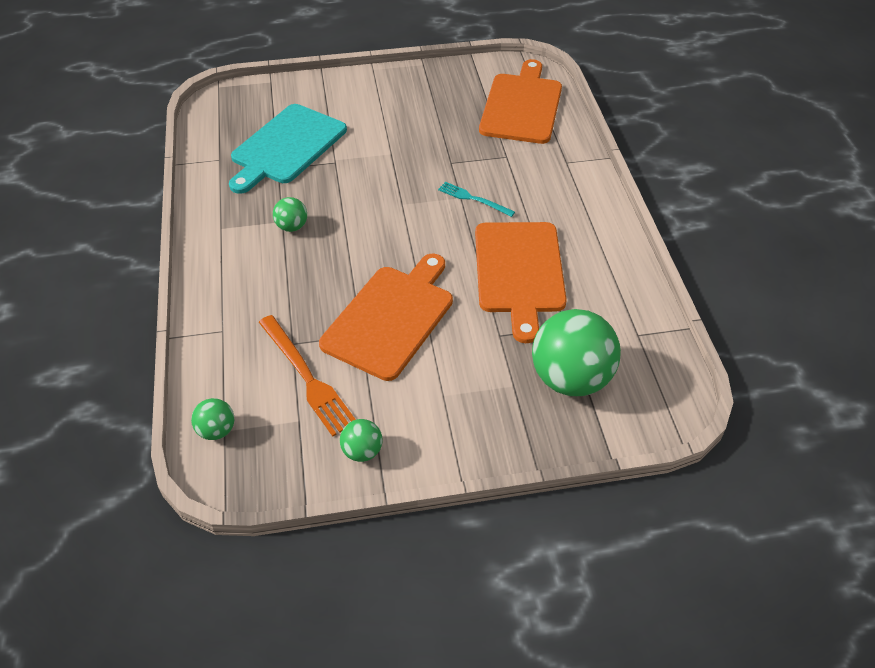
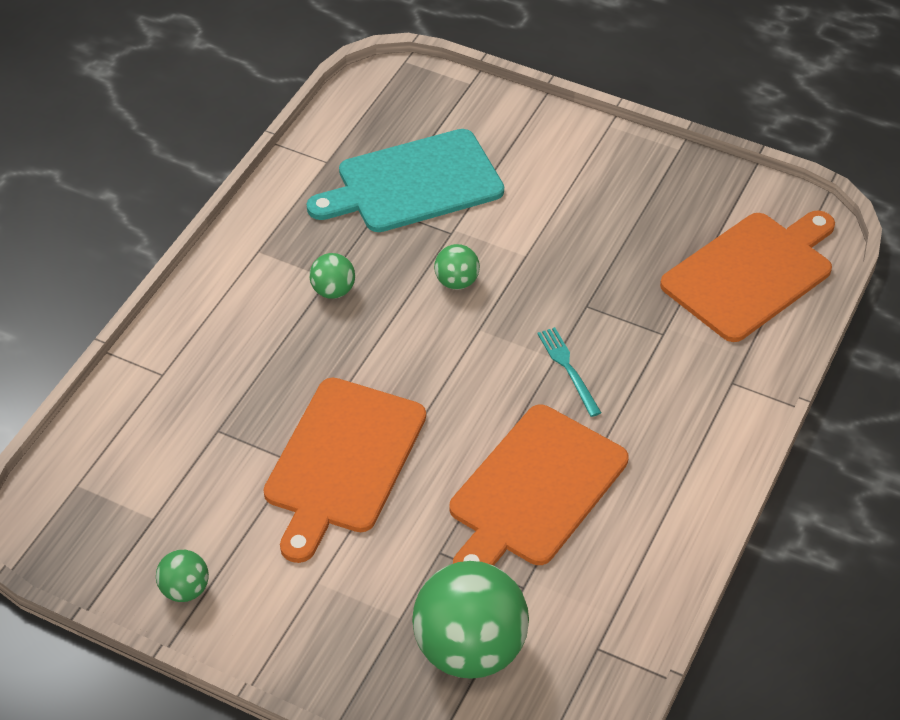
camera: 35 degrees right, 0 degrees up
(217, 430) = (70, 480): green ball -> green ball (456, 282)
(307, 377) = (200, 476): orange fork -> none
(391, 318) = (342, 461): orange cutting board -> orange cutting board turned 135 degrees clockwise

